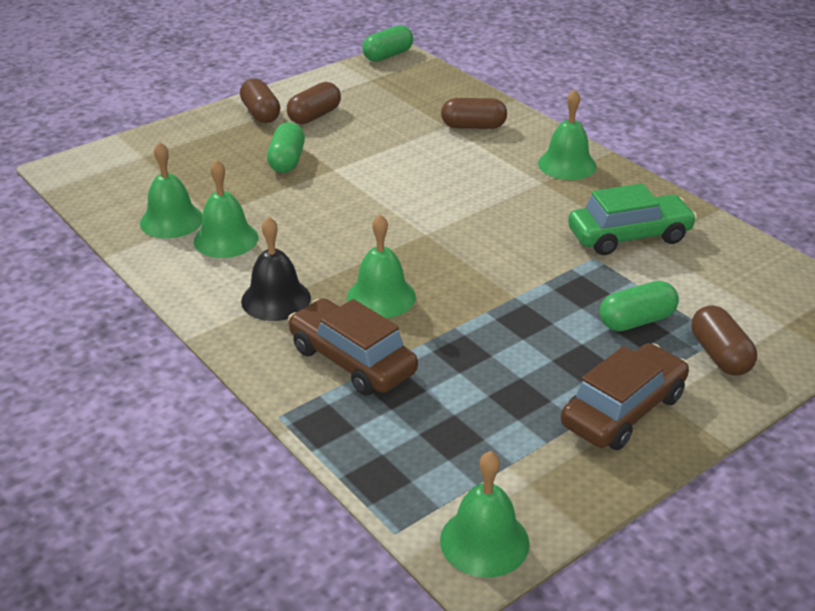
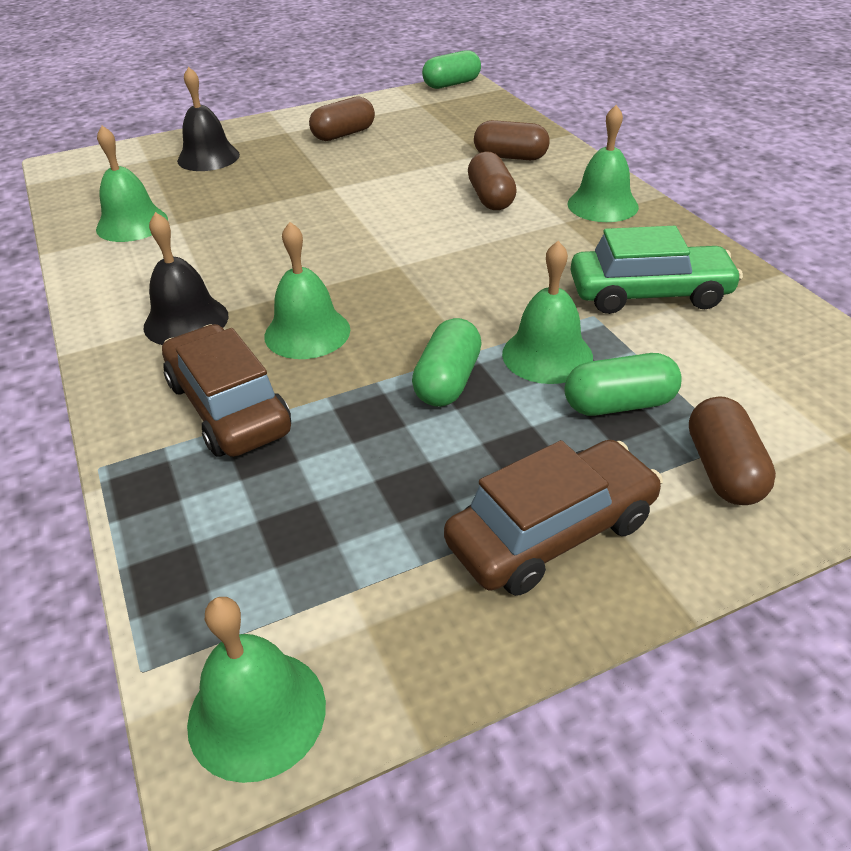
camera: 15 degrees right, 5 degrees up
(201, 149) = (208, 157): none -> black bell
(226, 239) = (174, 249): green bell -> green bell (547, 355)
(261, 113) = (290, 128): brown capsule -> brown capsule (490, 198)
(287, 161) = (289, 175): green capsule -> green capsule (447, 381)

